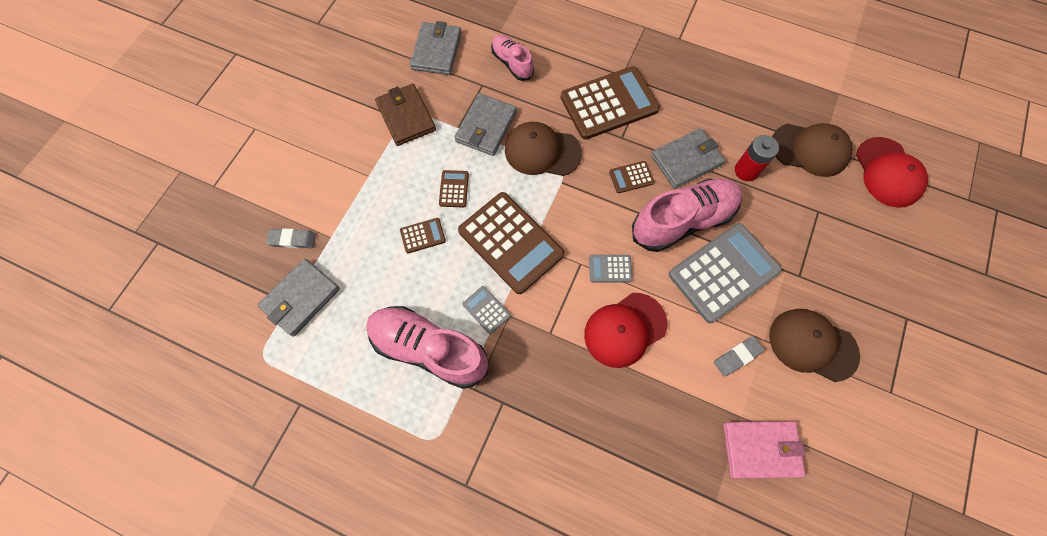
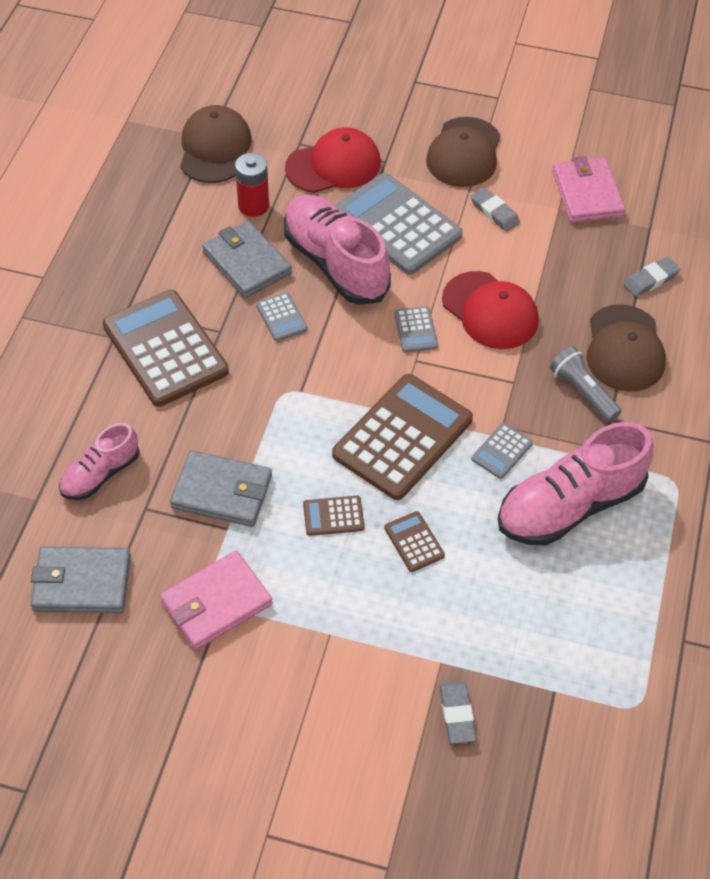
camera: 100 degrees left, 15 degrees down
(301, 298) = (543, 677): grey wallet -> none
(406, 116) = (216, 603): brown wallet -> pink wallet
(429, 349) = (569, 506): pink shoe -> pink shoe turned 45 degrees clockwise
(532, 386) = (582, 392): none -> grey flashlight
(542, 151) = (255, 418): brown cap -> brown cap (624, 349)
(631, 177) = (281, 317): brown calculator -> grey calculator
(650, 482) = (651, 280): none -> grey eraser
(888, 172) = (237, 84): red cap -> red cap (333, 165)

